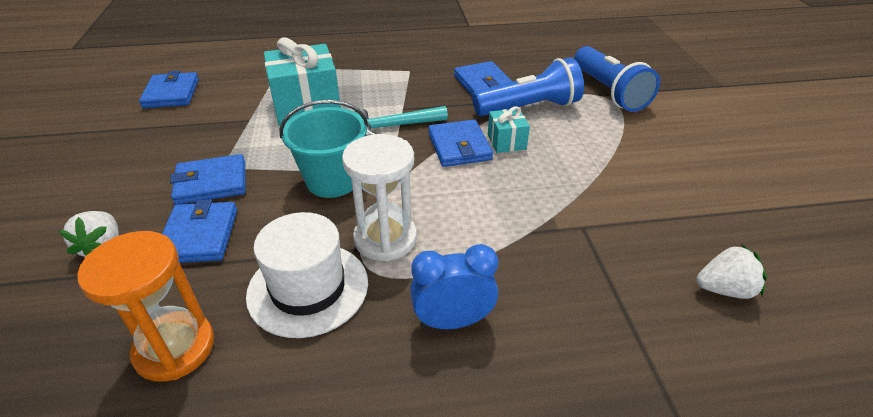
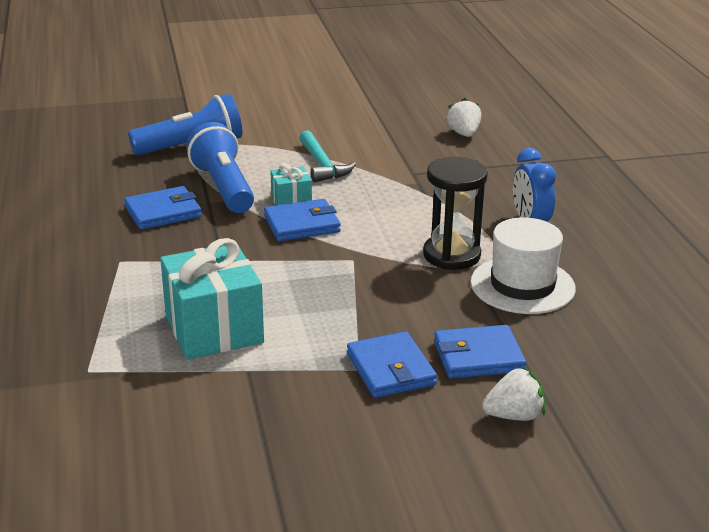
camera: 95 degrees left, 10 degrees down
(171, 93) = (165, 465): blue wallet -> none
(175, 348) = (608, 337): orange hourglass -> none
(332, 181) = (372, 291): turquoise bucket -> none
(385, 238) = (451, 255): white hourglass -> black hourglass
(395, 126) = (263, 262): turquoise hammer -> turquoise hammer (322, 165)

